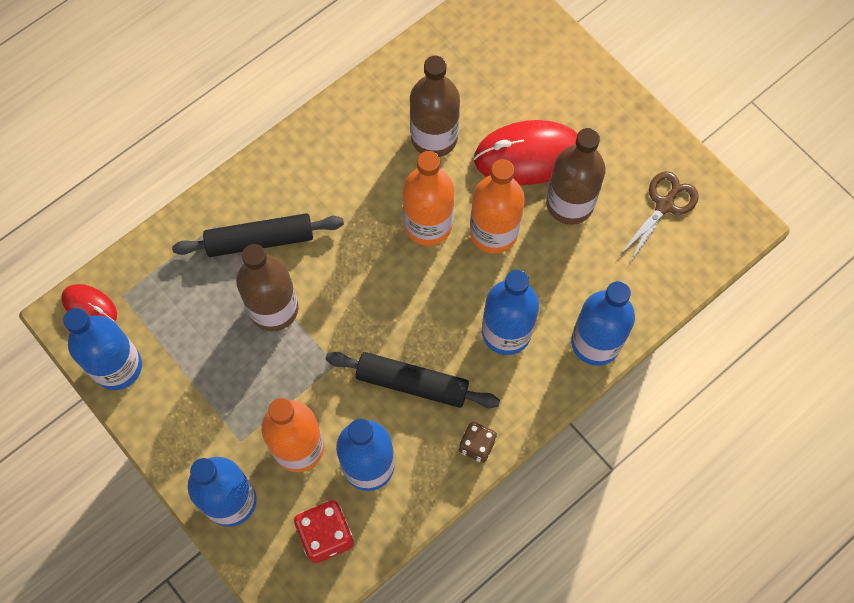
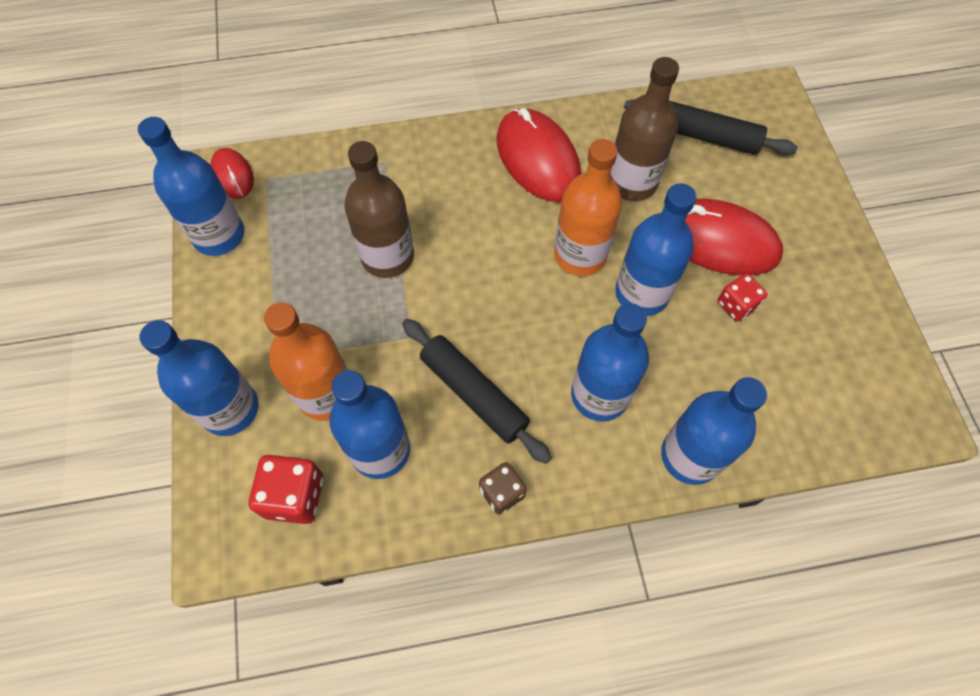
camera: 30 degrees right, 5 degrees down
(260, 240) = (414, 193): black rolling pin -> black rolling pin (705, 136)
(344, 155) = (537, 159): none -> red mouse
(493, 232) = (642, 293): orange bottle -> blue bottle
(569, 204) = (736, 305): brown bottle -> red dice
(664, 205) = (841, 356): brown scissors -> none

